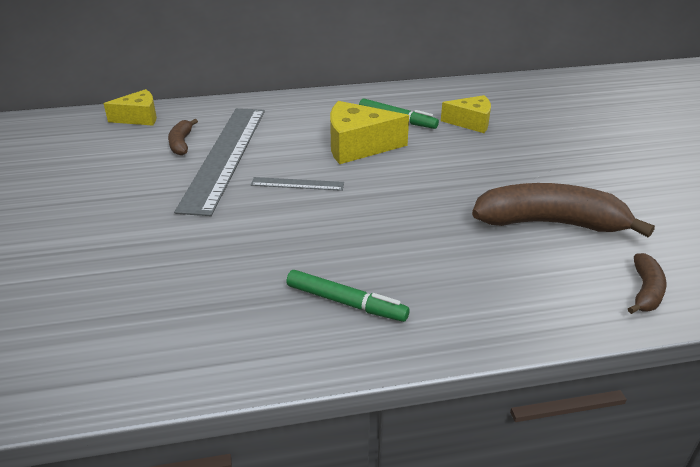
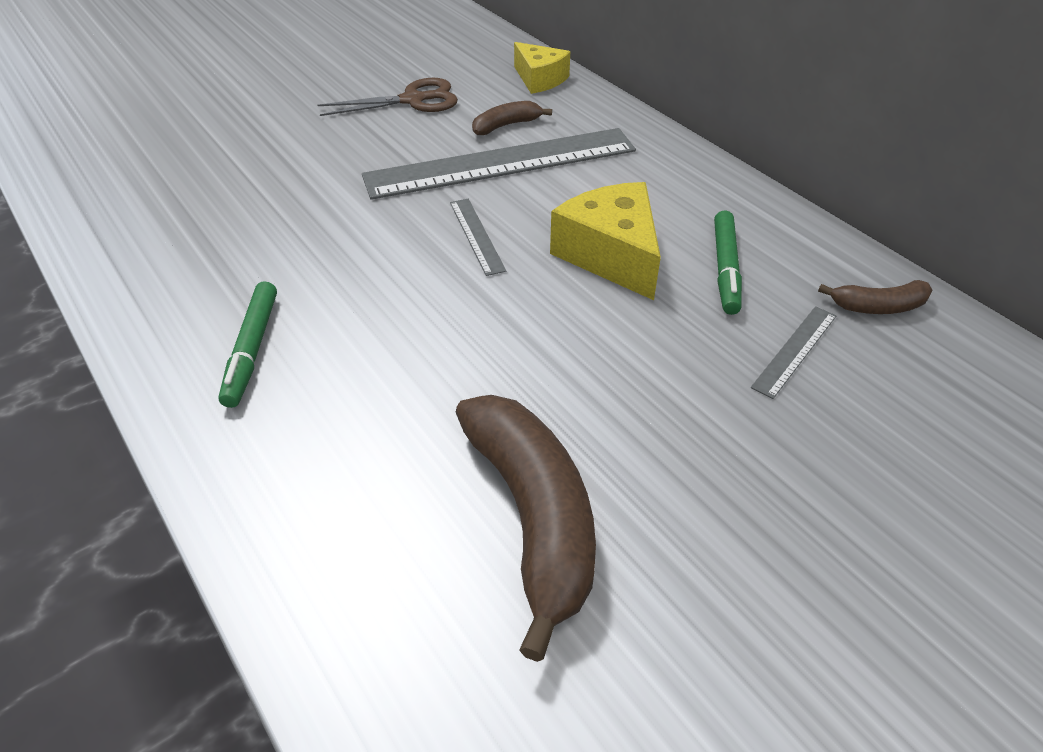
camera: 65 degrees right, 10 degrees up
(96, 170) = (413, 100): none -> brown scissors
(471, 122) = (794, 350): yellow cheese -> grey ruler
(645, 291) = (396, 681): brown banana -> brown banana (878, 307)

